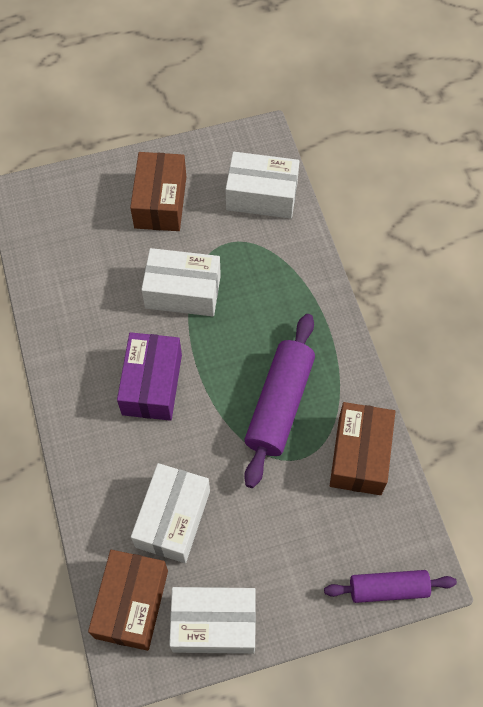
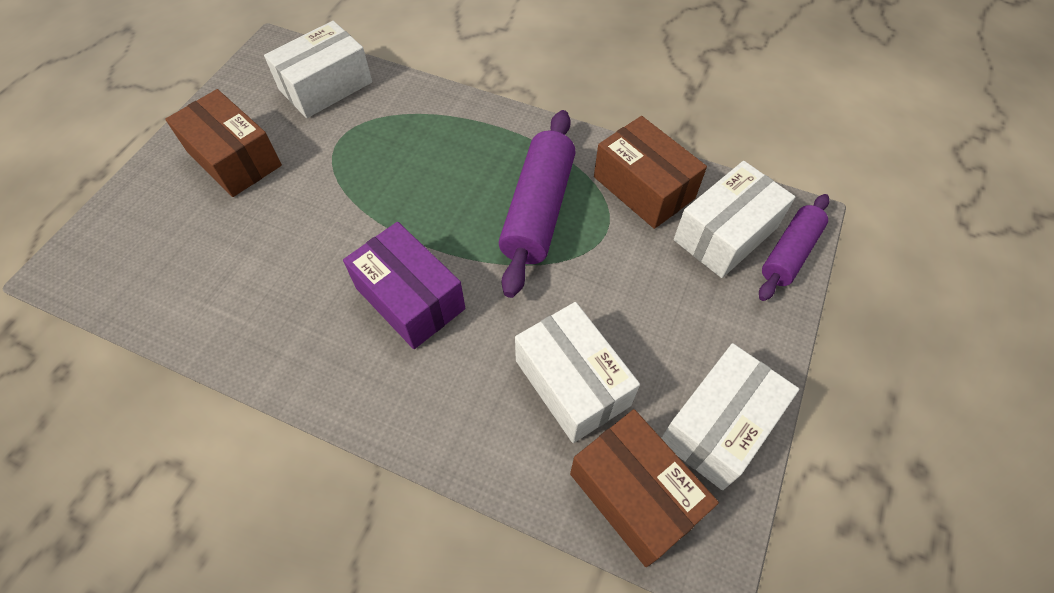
camera: 50 degrees left, 5 degrees down
(183, 291) = (344, 205): white box -> white box (725, 234)
(280, 405) = (538, 210): purple rolling pin -> purple rolling pin turned 45 degrees clockwise

